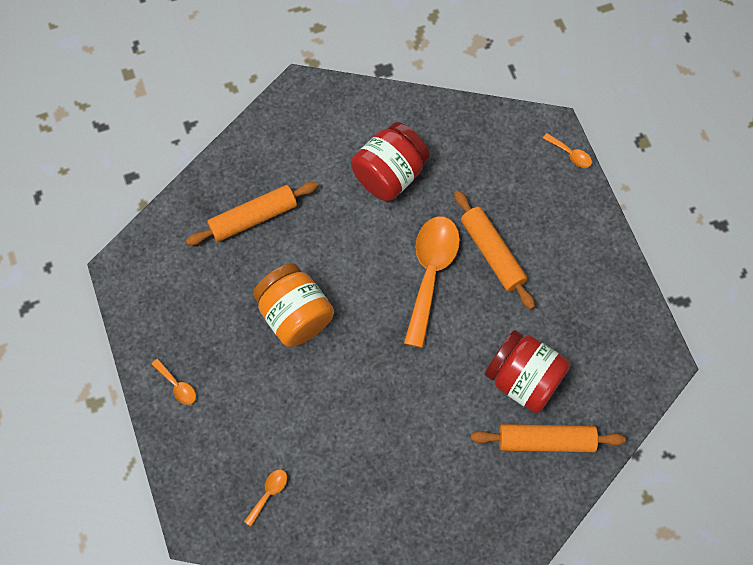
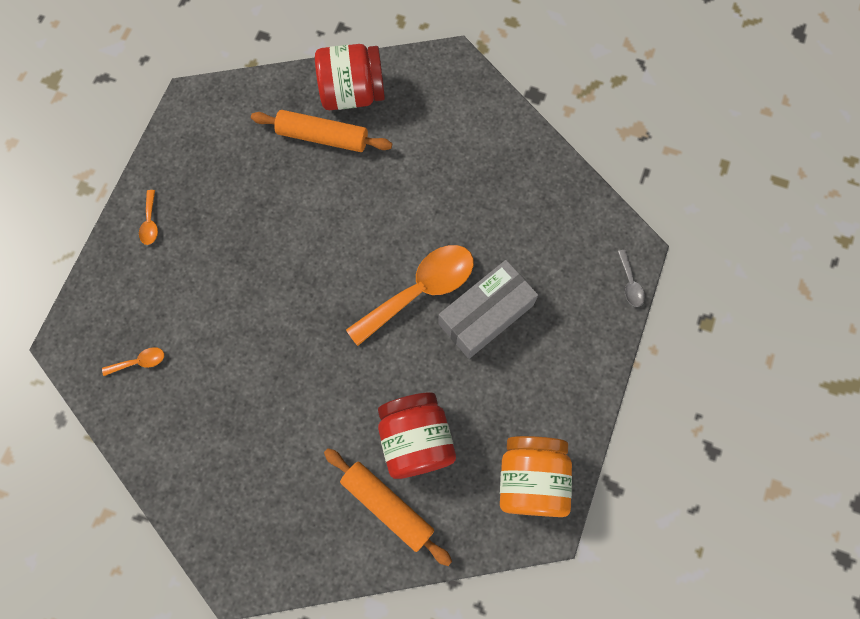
camera: 40 degrees right, 5 degrees up
(295, 315) = (284, 239): orange jar -> orange jar (531, 479)
(389, 174) = (460, 184): red jar -> red jar (352, 93)
(492, 253) = (485, 314): orange rolling pin -> grey box
(570, 154) = (630, 283): orange spoon -> grey spoon

